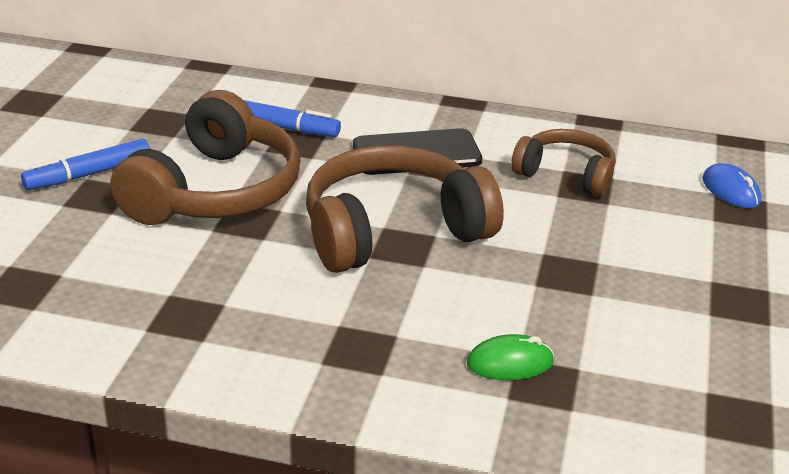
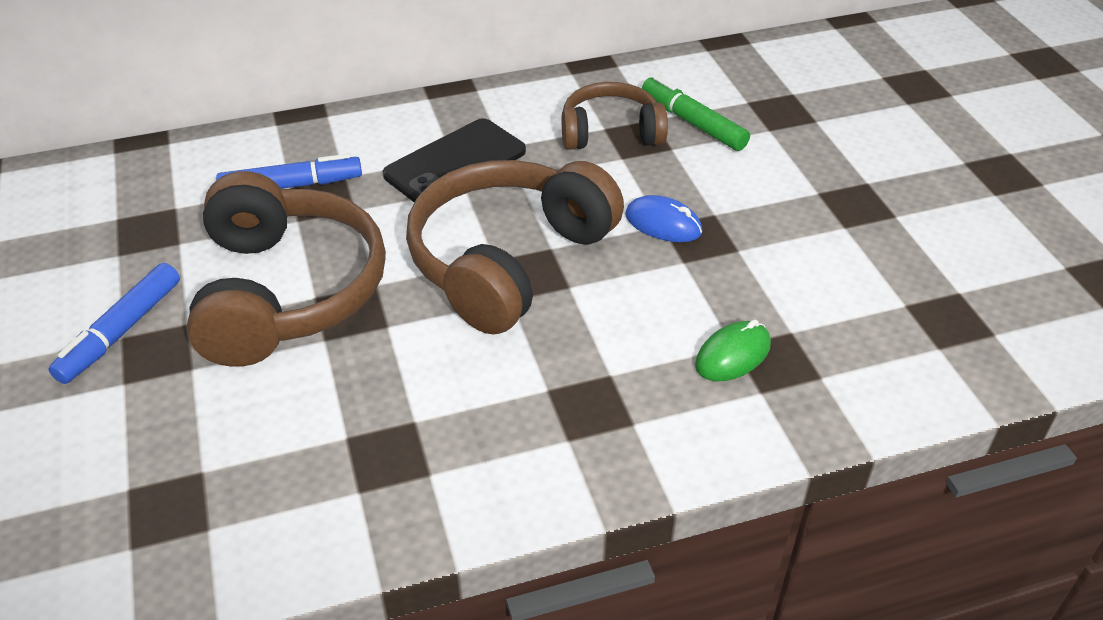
camera: 30 degrees left, 10 degrees up
(646, 191) = (693, 122): none -> green marker
(730, 190) = (758, 94): blue mouse -> blue mouse (663, 224)

